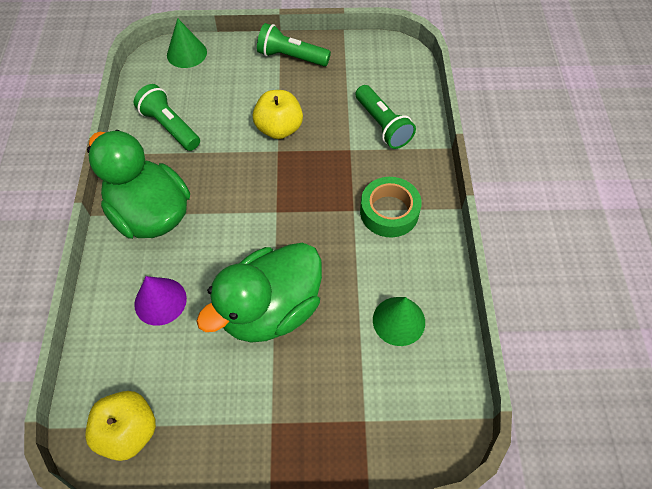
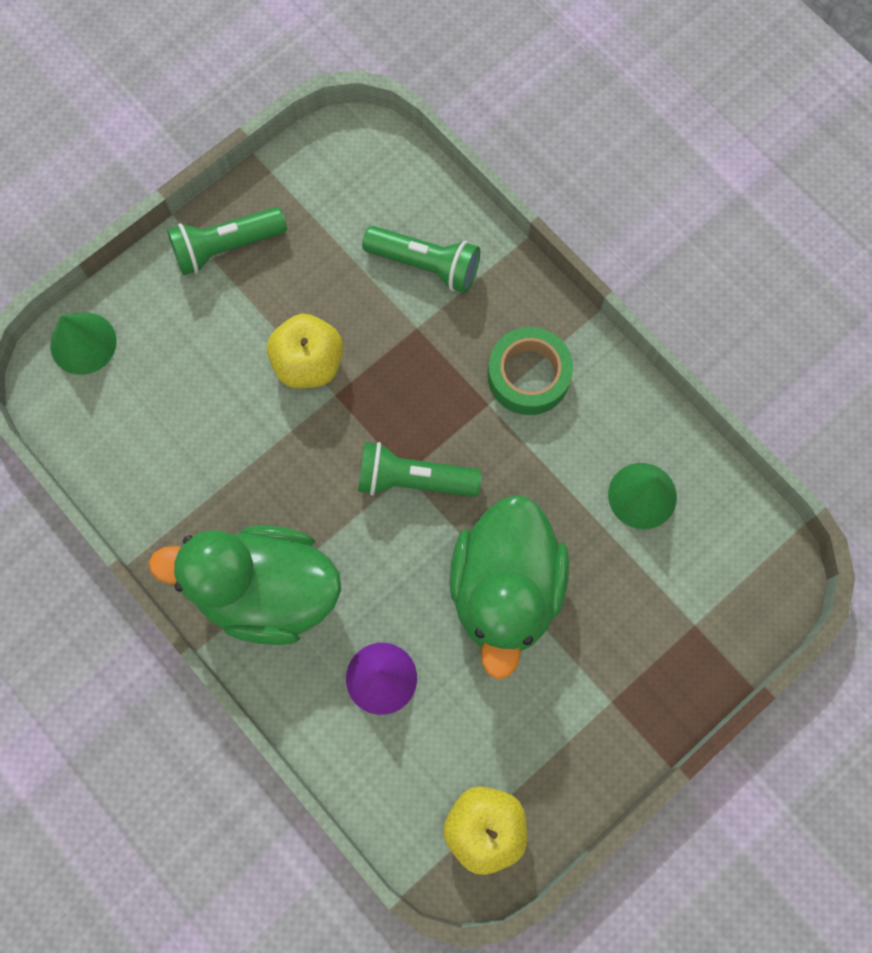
camera: 40 degrees left, 15 degrees up
(170, 127) = (172, 464): green flashlight -> green flashlight (413, 480)

